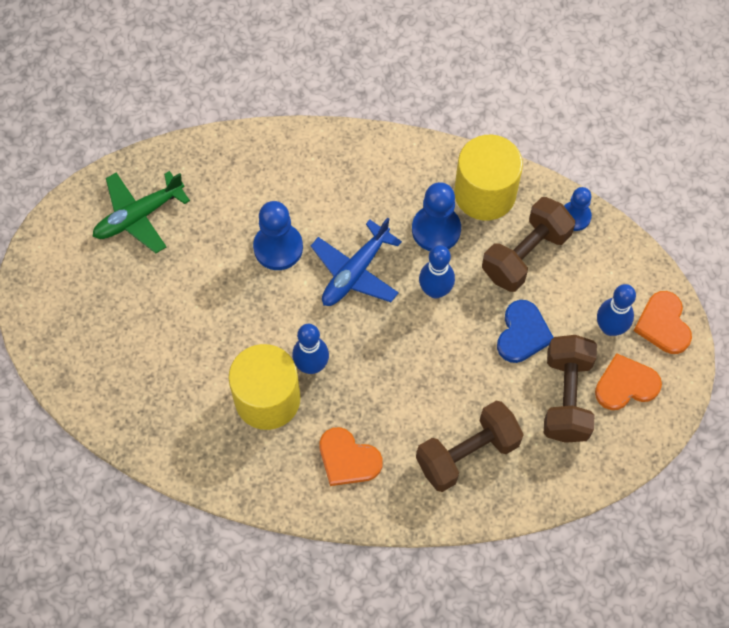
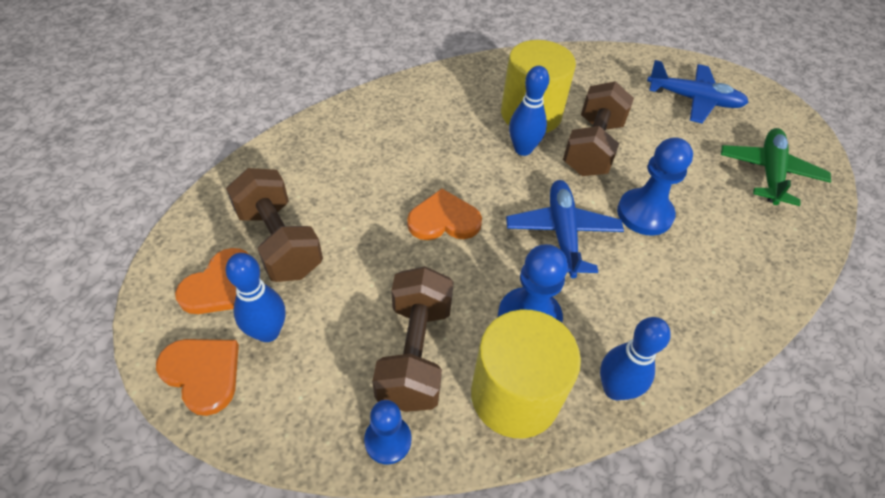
camera: 140 degrees right, 15 degrees down
(103, 319) = (694, 100): none -> blue plane
(348, 459) = (436, 111): orange heart -> orange heart (444, 220)
(435, 290) = (477, 261): blue bowling pin -> blue bowling pin (615, 389)
(467, 453) = (344, 157): brown dumbbell -> brown dumbbell (592, 147)
(522, 333) = (361, 272): blue heart -> none

